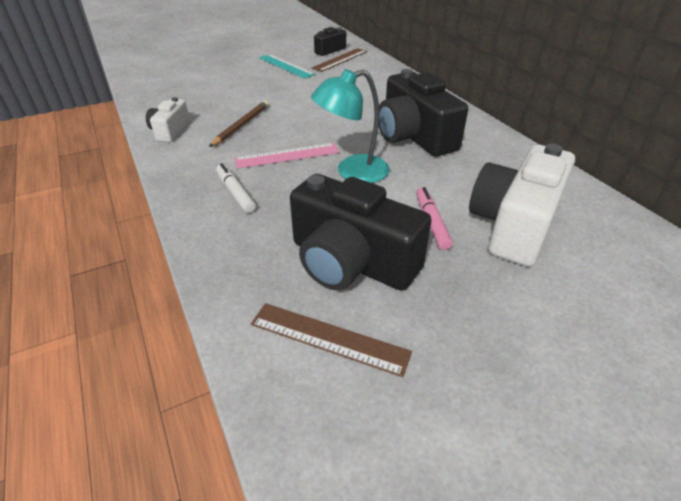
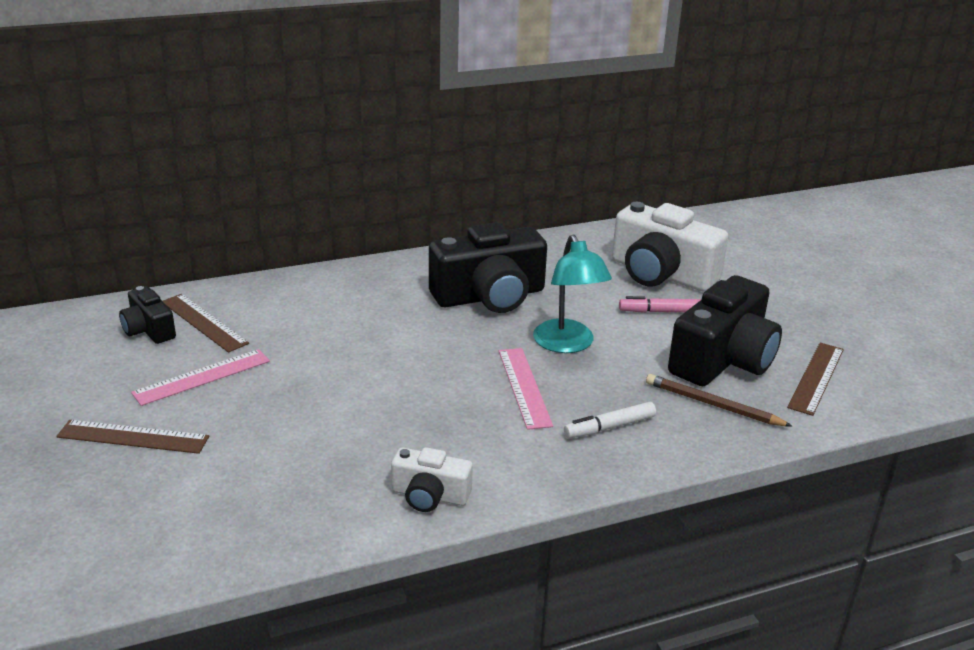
camera: 85 degrees left, 10 degrees down
(233, 60) = (133, 437): none -> brown ruler
(241, 125) = (429, 424): brown pencil -> brown pencil (713, 404)
(286, 66) = (202, 377): turquoise ruler -> pink ruler

